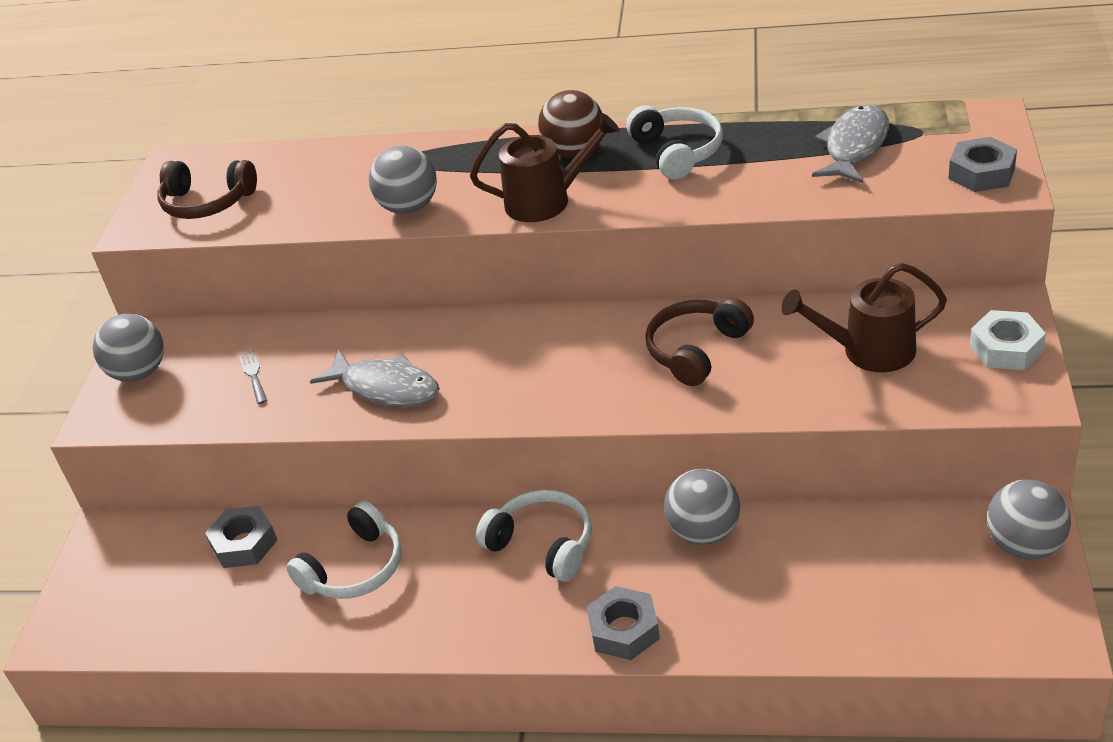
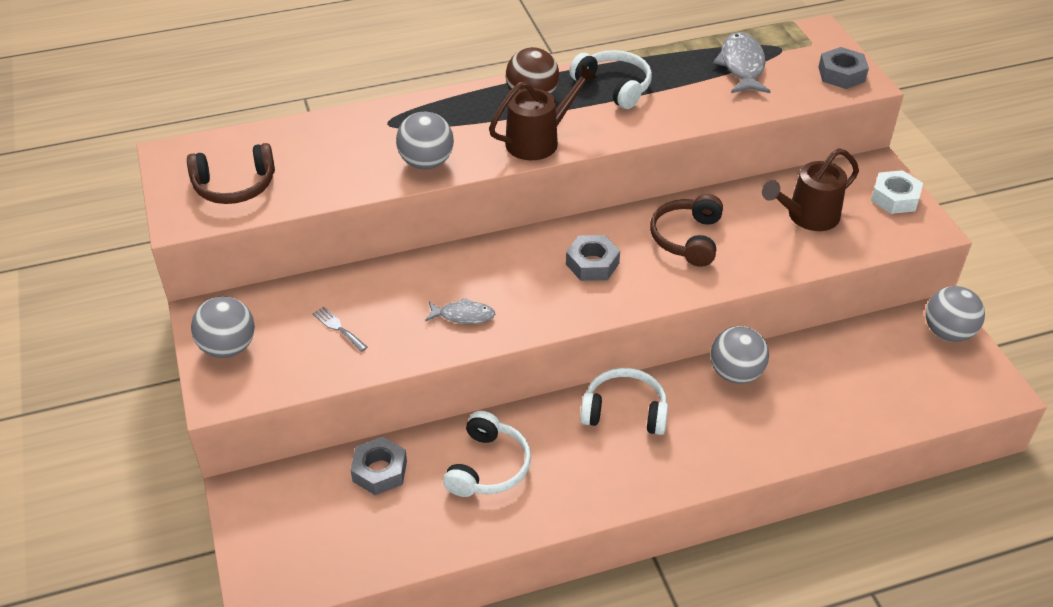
camera: 30 degrees left, 5 degrees up
(386, 388) = (463, 315): grey fish -> grey fish, size x0.60
(624, 630) = (724, 459): grey nut -> grey nut (592, 264)

